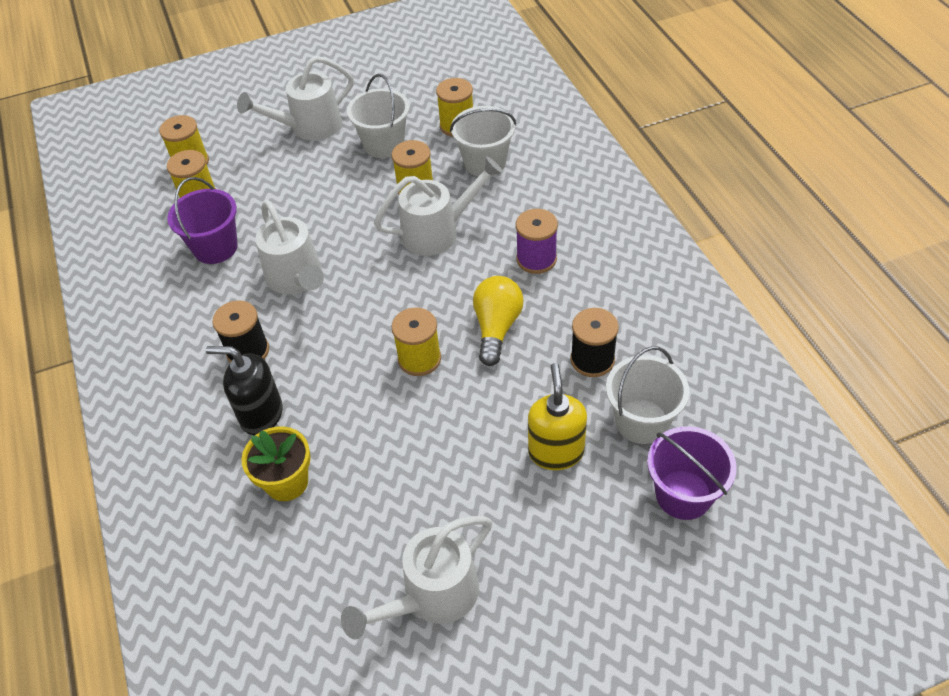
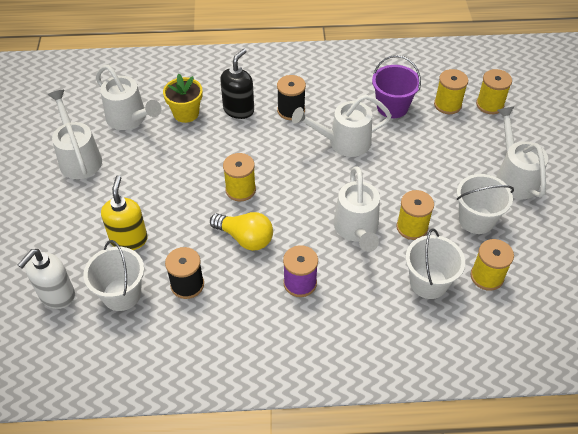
camera: 105 degrees right, 0 degrees up
(321, 559) = (130, 119): none -> white watering can
(556, 452) = (129, 239): yellow soap dispenser -> yellow soap dispenser turned 105 degrees counterclockwise
(683, 494) = (57, 295): purple bucket -> white soap dispenser

